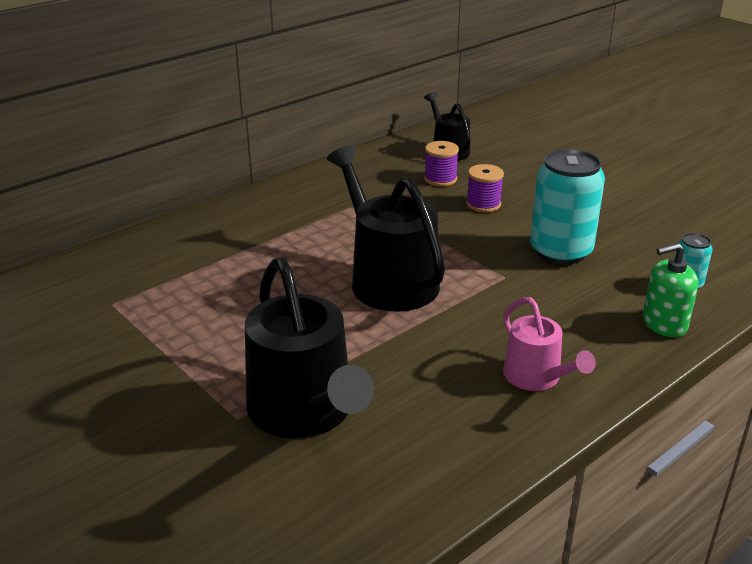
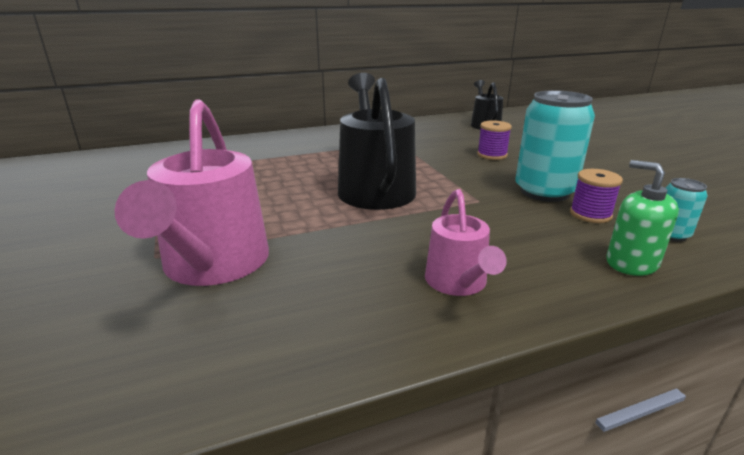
camera: 20 degrees right, 5 degrees down
(305, 411) = (213, 264): black watering can -> pink watering can
(440, 179) = (466, 138): purple spool -> purple spool (590, 214)
(664, 323) = (631, 263): green soap dispenser -> green soap dispenser turned 45 degrees clockwise

